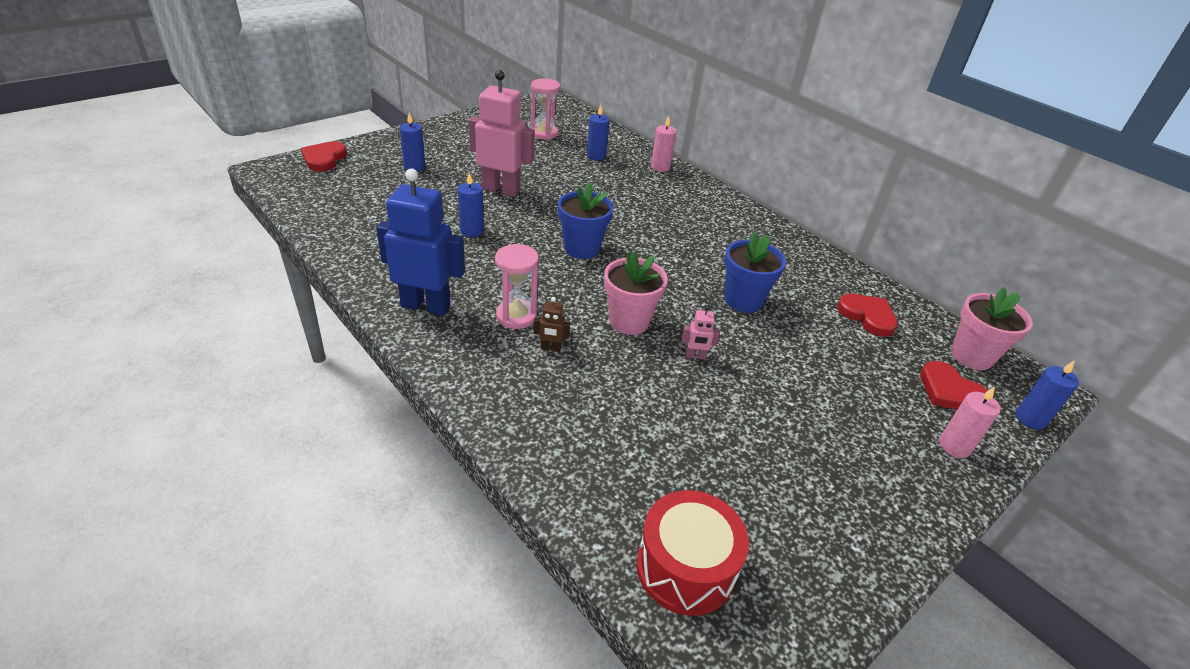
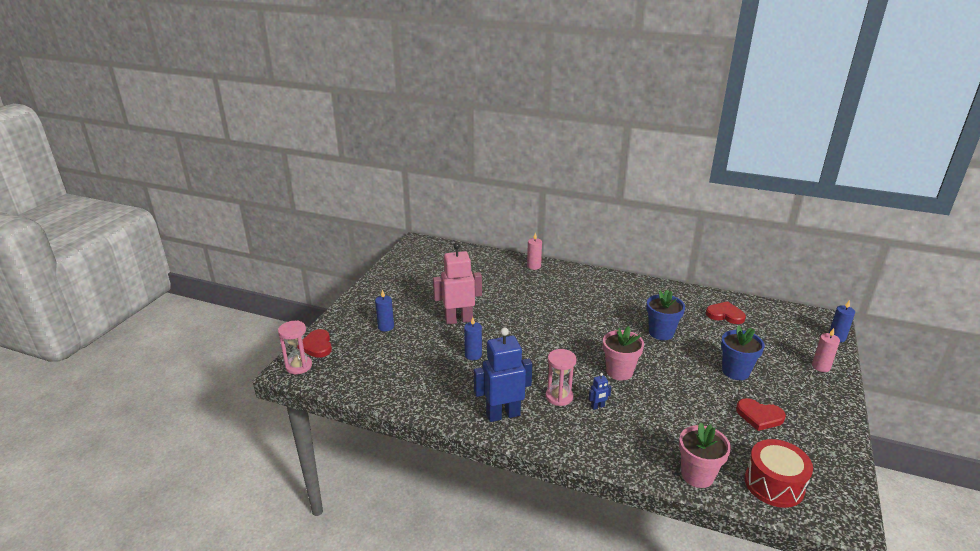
camera: 25 degrees left, 10 degrees down
(544, 133) = (439, 269): pink hourglass -> pink hourglass (299, 366)
(550, 348) = (597, 407): brown robot -> blue robot
(582, 248) = (548, 339): blue flower pot -> blue flower pot (735, 371)
(596, 156) = (489, 273): blue candle -> none
(695, 356) = (671, 376): pink robot -> none
(949, 391) = (794, 339): red heart -> red heart (759, 416)
(971, 356) = (787, 316): pink flower pot -> pink flower pot (697, 475)

